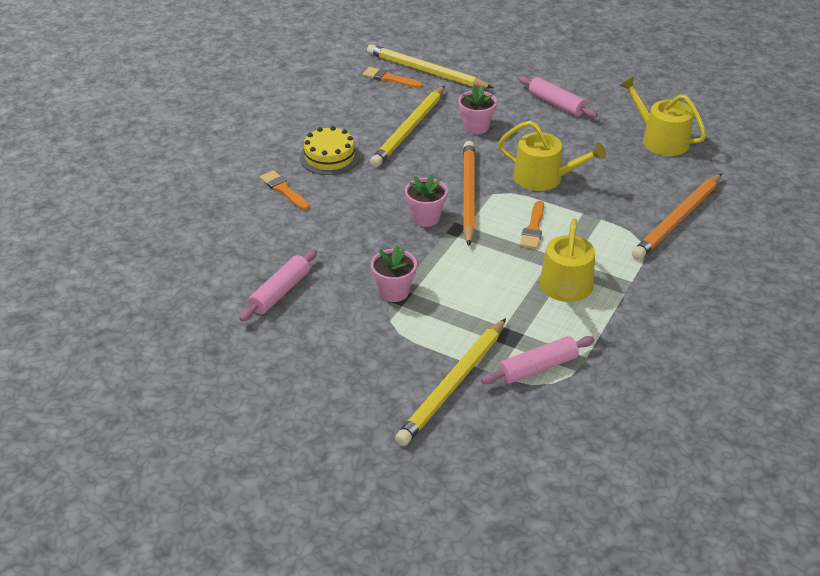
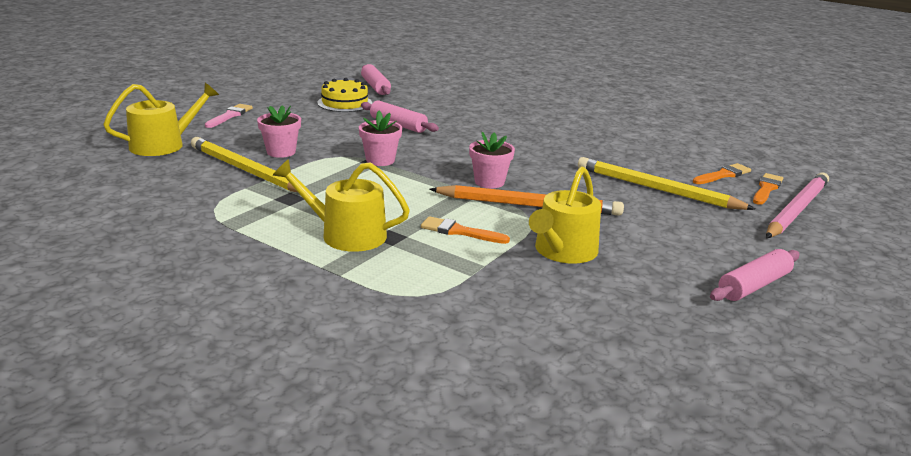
camera: 95 degrees right, 15 degrees down
(277, 448) = (230, 116): none -> pink brush
(283, 189) = (541, 133): orange brush -> orange brush (723, 175)
(329, 157) = (596, 152): yellow cake -> yellow cake (344, 103)
(426, 71) = (797, 210): yellow pencil -> pink pencil
(476, 127) = (672, 224): pink flower pot -> pink flower pot (281, 152)
(537, 367) = (239, 205): pink rolling pin -> pink rolling pin (375, 87)
(660, 139) = (677, 361): yellow watering can -> yellow watering can (163, 145)
(677, 219) = (458, 334): orange pencil -> none

